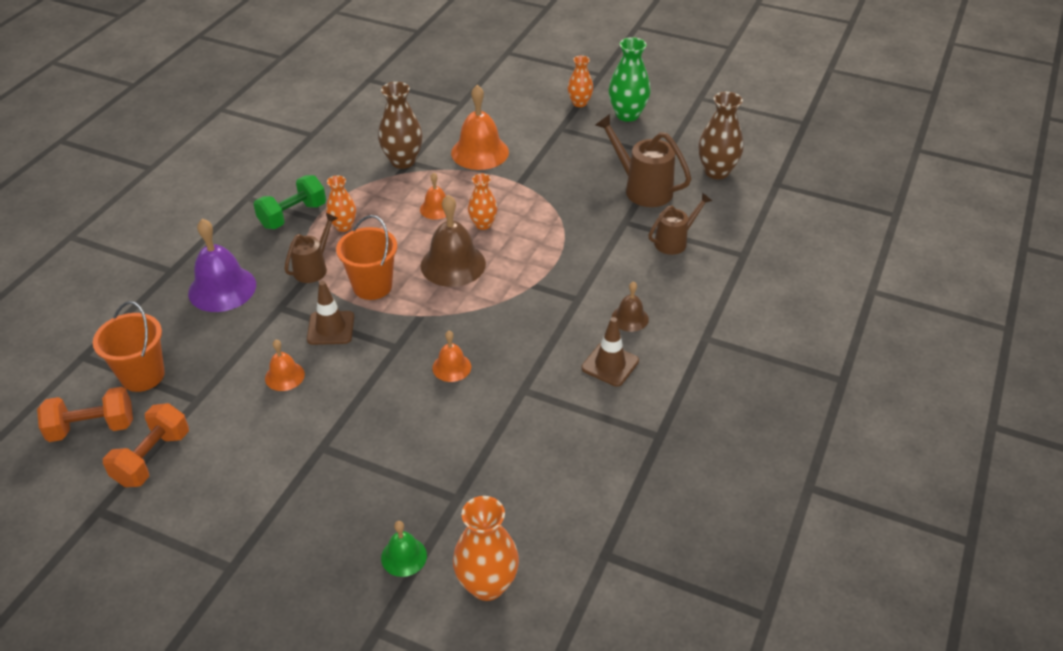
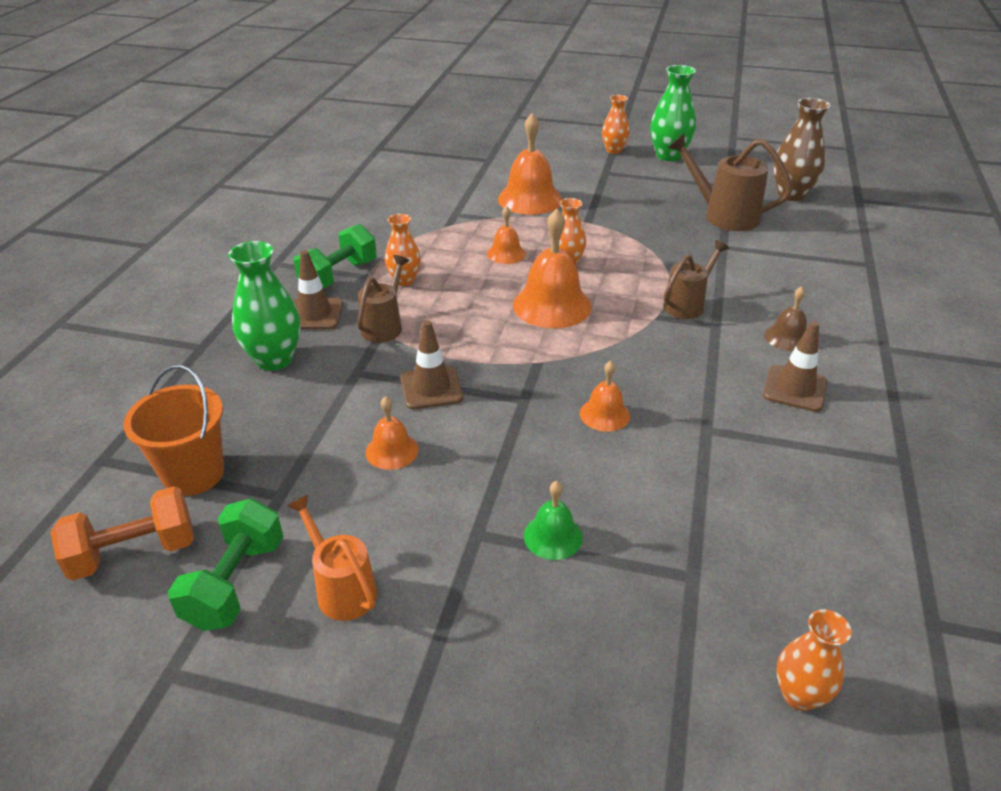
camera: 10 degrees left, 5 degrees down
(152, 458) = (236, 583): orange dumbbell -> green dumbbell
(219, 472) = (342, 588): none -> orange watering can
(222, 288) = (274, 359): purple bell -> green vase
(263, 251) = (315, 314): none -> brown traffic cone
(372, 286) = (465, 337): orange bucket -> none
(403, 161) = (447, 214): brown vase -> none
(404, 556) = (659, 671): green bell -> green bell (553, 536)
(453, 264) = (552, 305): brown bell -> orange bell
(487, 585) = (799, 695): orange vase -> orange vase, size x0.63
(674, 241) = (788, 259): brown watering can -> brown watering can (687, 304)

